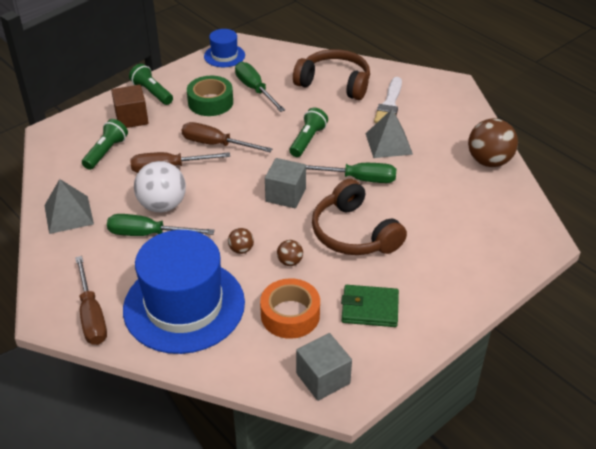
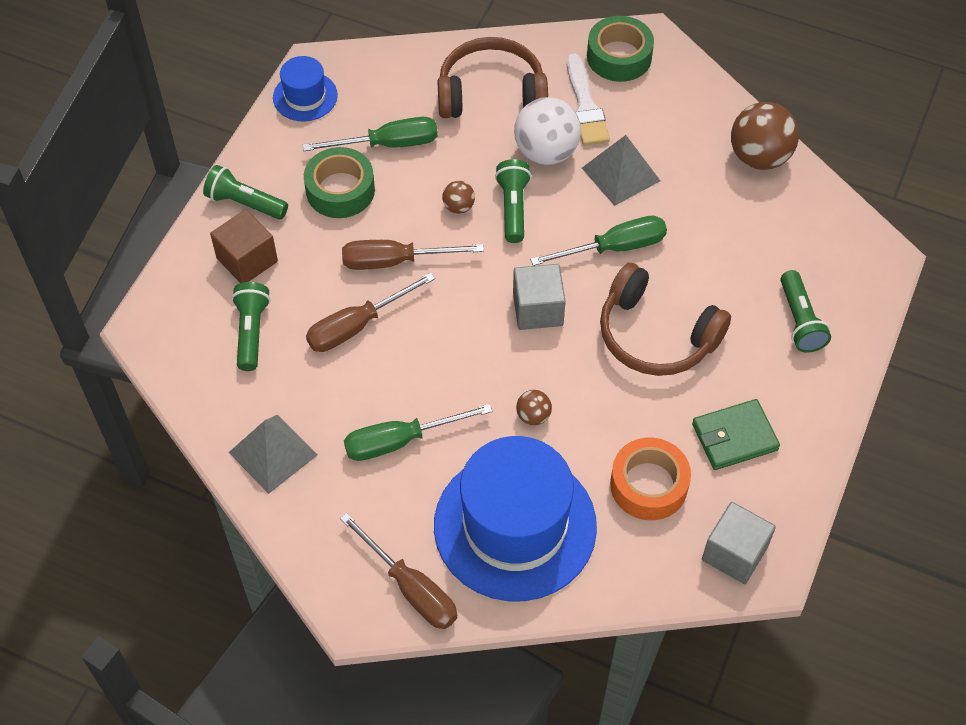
camera: 25 degrees left, 15 degrees up
(162, 205) = (389, 389): white ball -> white ball (546, 152)
(255, 89) = (388, 144): green screwdriver -> green screwdriver turned 135 degrees clockwise
(290, 262) = (603, 409): brown ball -> brown ball (458, 207)
(427, 87) = (619, 56): none -> green tape
(461, 257) = (800, 321): none -> green flashlight

